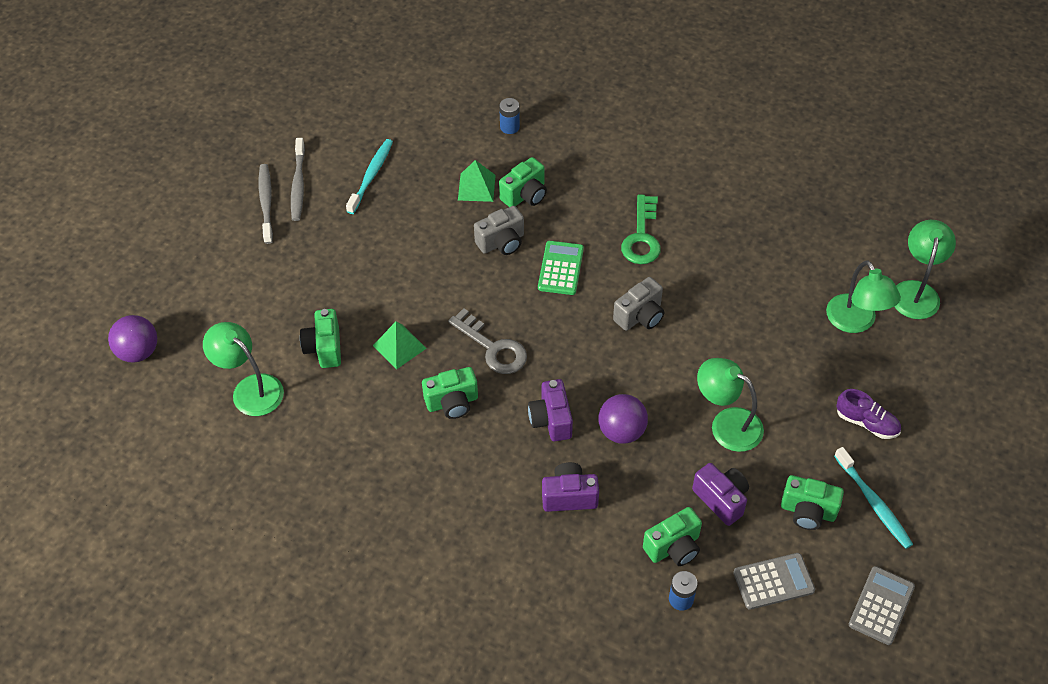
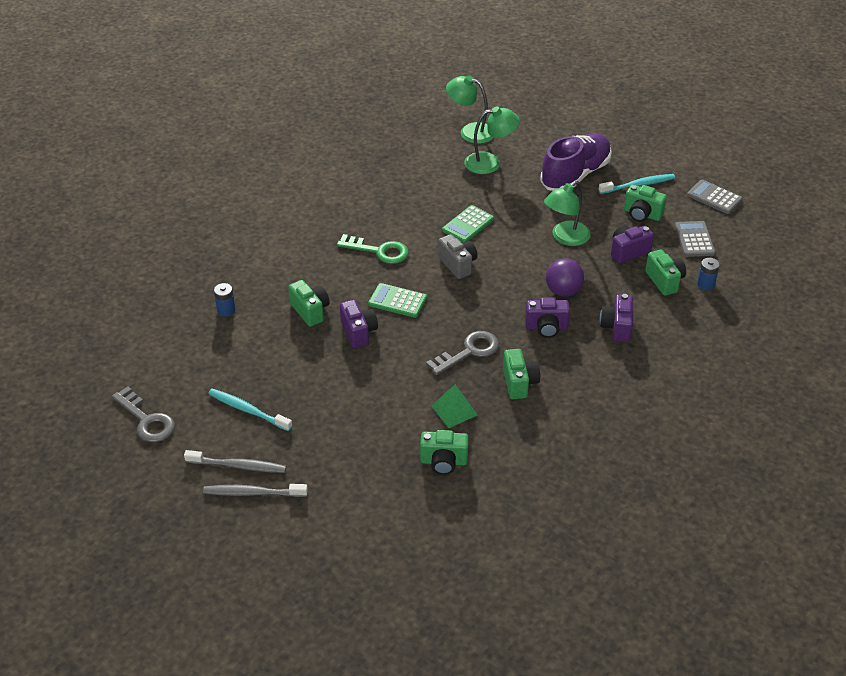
camera: 80 degrees left, 10 degrees down
(138, 352) = (414, 608): purple ball -> none
(250, 389) = (478, 519): green lamp -> none
(346, 105) = (146, 420): none -> grey key
(476, 187) = (290, 340): green pyramid -> none
(501, 242) = (358, 332): grey camera -> purple camera
(718, 315) = (468, 225): none -> green calculator
(808, 511) = (642, 214): green camera -> green camera turned 90 degrees clockwise
(866, 423) = (575, 175): purple shoe -> purple shoe, size x2.03

